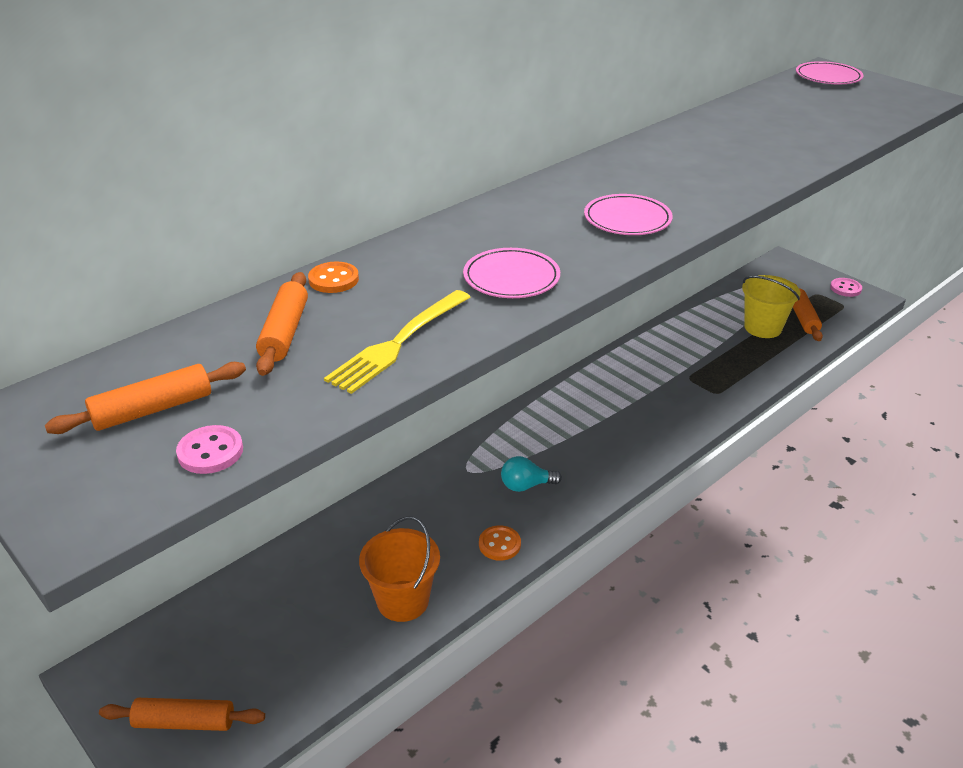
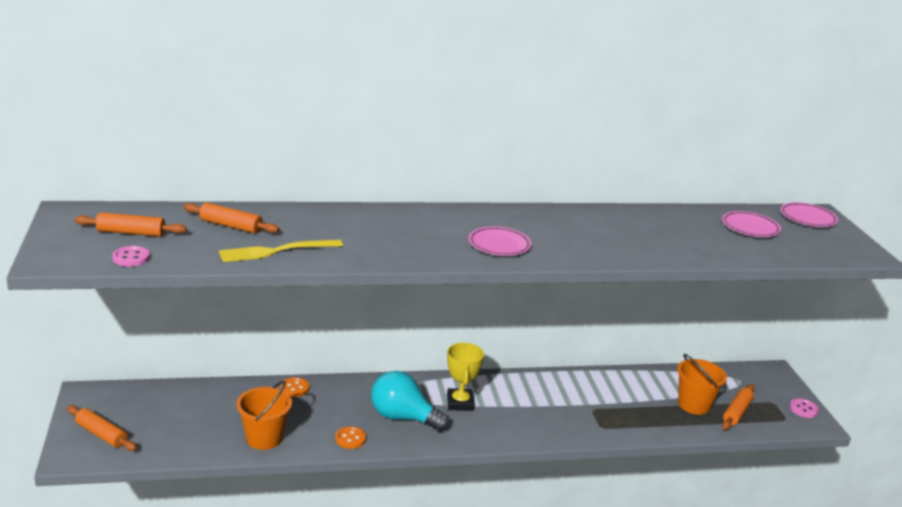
camera: 30 degrees right, 10 degrees down
(284, 332) = (231, 226): orange rolling pin -> orange rolling pin turned 75 degrees clockwise
(333, 279) = (289, 212): orange button -> orange button (294, 388)
(511, 278) = (381, 246): pink plate -> pink plate (750, 227)
(526, 485) = (403, 417): turquoise light bulb -> turquoise light bulb, size x1.83
(562, 436) = (460, 403): none -> yellow trophy
(763, 328) = (694, 405): yellow bucket -> orange bucket

